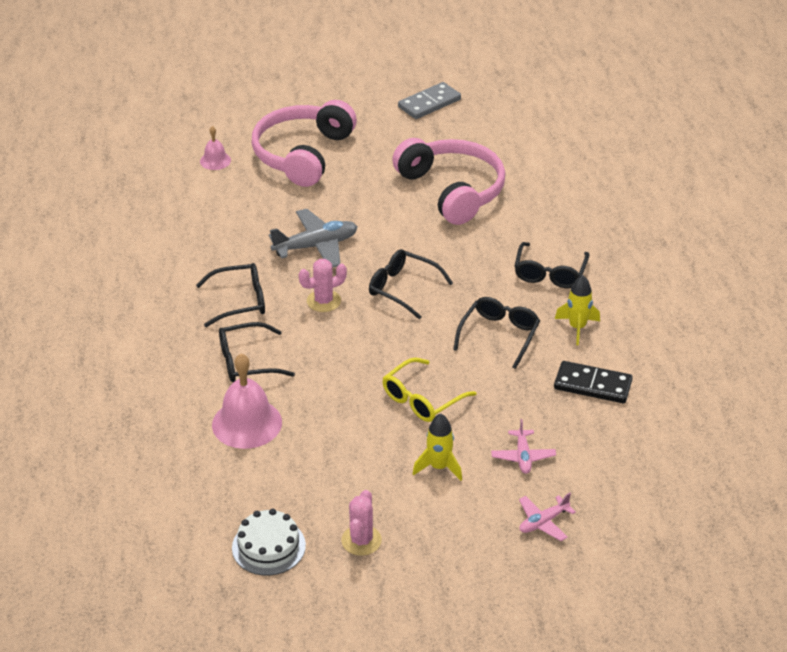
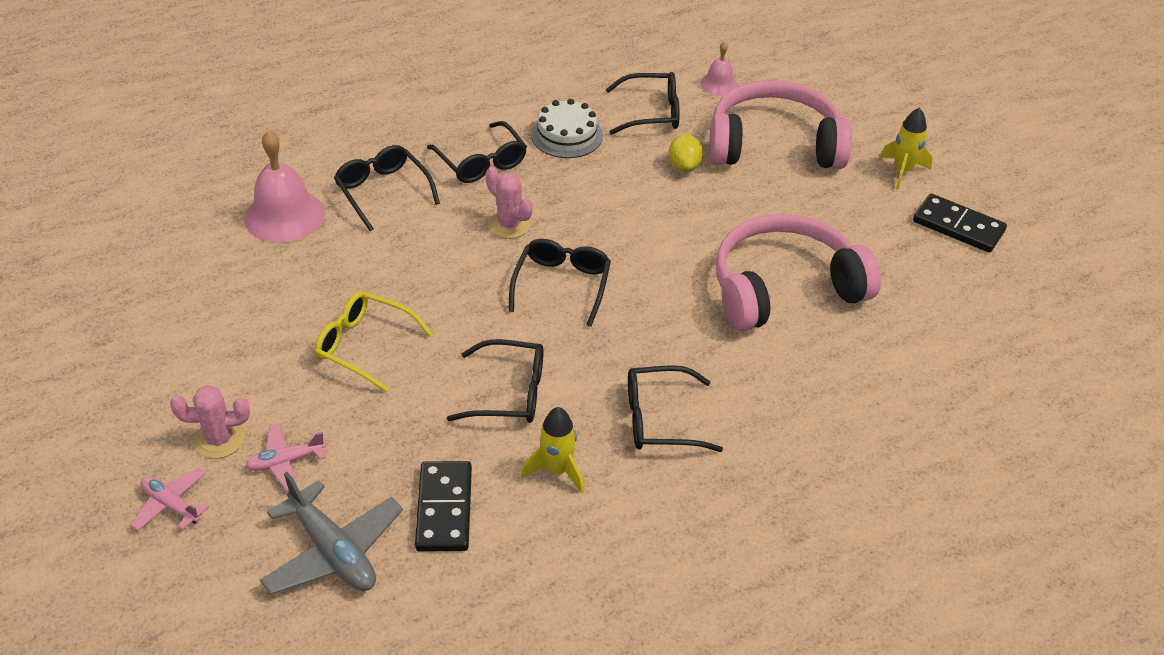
camera: 70 degrees right, 5 degrees up
(230, 201) = (652, 112): none -> black glasses
(268, 546) = (99, 277): white cake -> white cake (567, 135)
(303, 201) = (684, 166): none -> yellow lemon
(316, 246) = (606, 196): grey plane -> grey plane (333, 551)
(361, 540) = (118, 346): pink cactus -> pink cactus (219, 439)
(429, 103) = (958, 226): grey domino -> black domino
(439, 467) = (249, 386): yellow rocket -> yellow rocket (902, 171)
(453, 190) = (784, 288): pink headphones -> pink headphones turned 150 degrees counterclockwise

